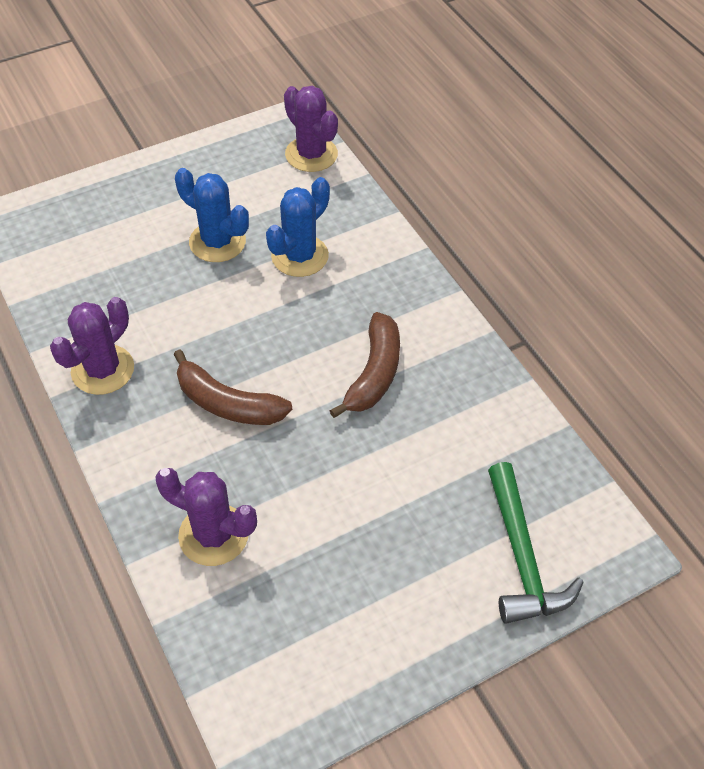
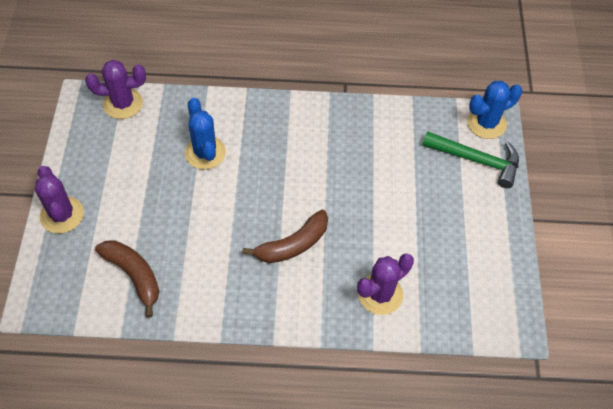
camera: 60 degrees left, 5 degrees up
(103, 370) = (219, 301): purple cactus -> purple cactus (62, 215)
(217, 242) = (159, 190): blue cactus -> blue cactus (486, 123)
(374, 373) = (321, 161): brown banana -> brown banana (134, 275)

